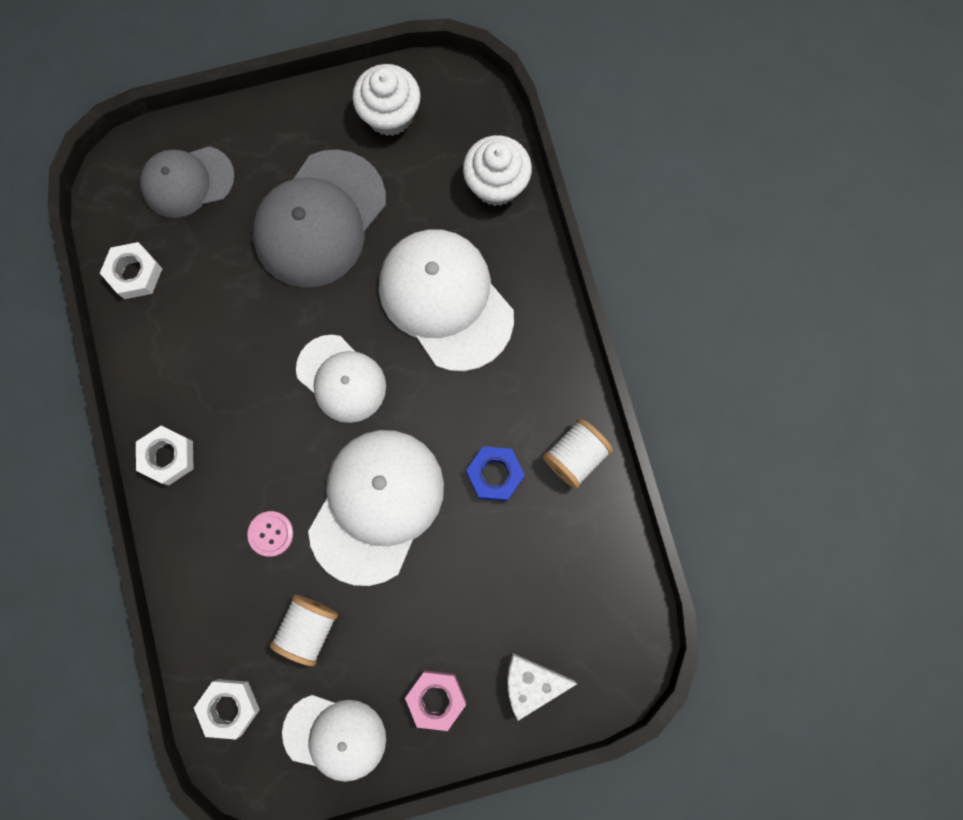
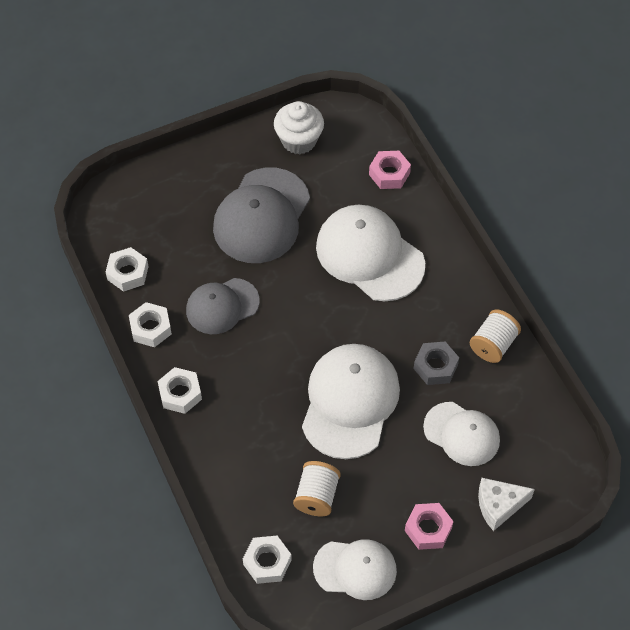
camera: 10 degrees left, 20 degrees down
(149, 358) = (151, 328): none -> white nut
(187, 181) = (155, 206): grey cap -> grey cap (222, 306)
(271, 533) = (272, 434): pink button -> none
(341, 379) = (302, 320): white cap -> white cap (461, 434)
(495, 474) = (435, 366): blue nut -> grey nut
(496, 184) = (389, 174): white cupcake -> pink nut

